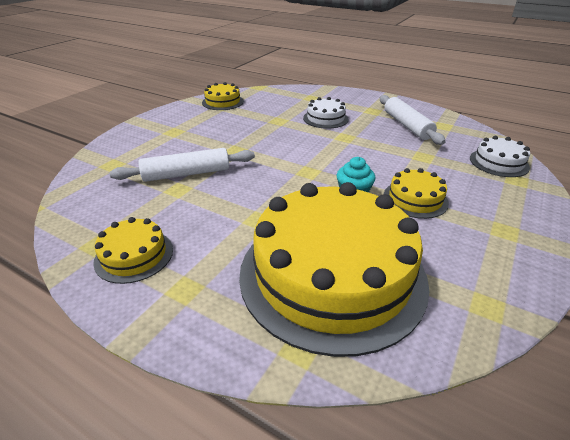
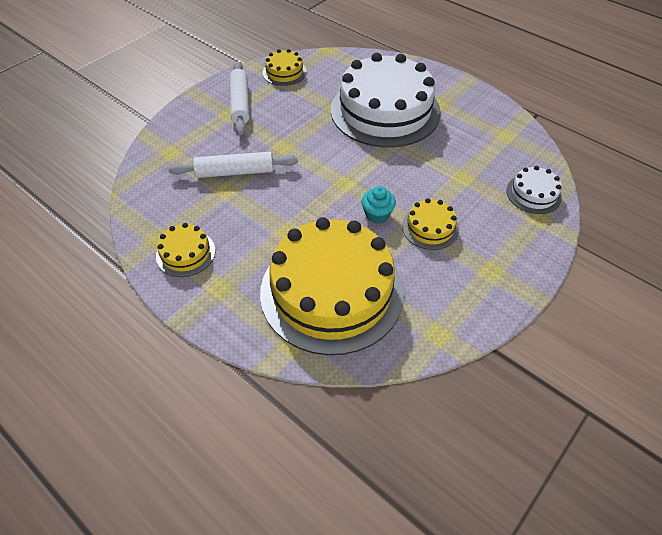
camera: 10 degrees right, 15 degrees up
(325, 118) = (385, 111): white cake -> white cake, size x2.31
(407, 125) = (466, 131): white rolling pin -> white rolling pin (240, 103)

